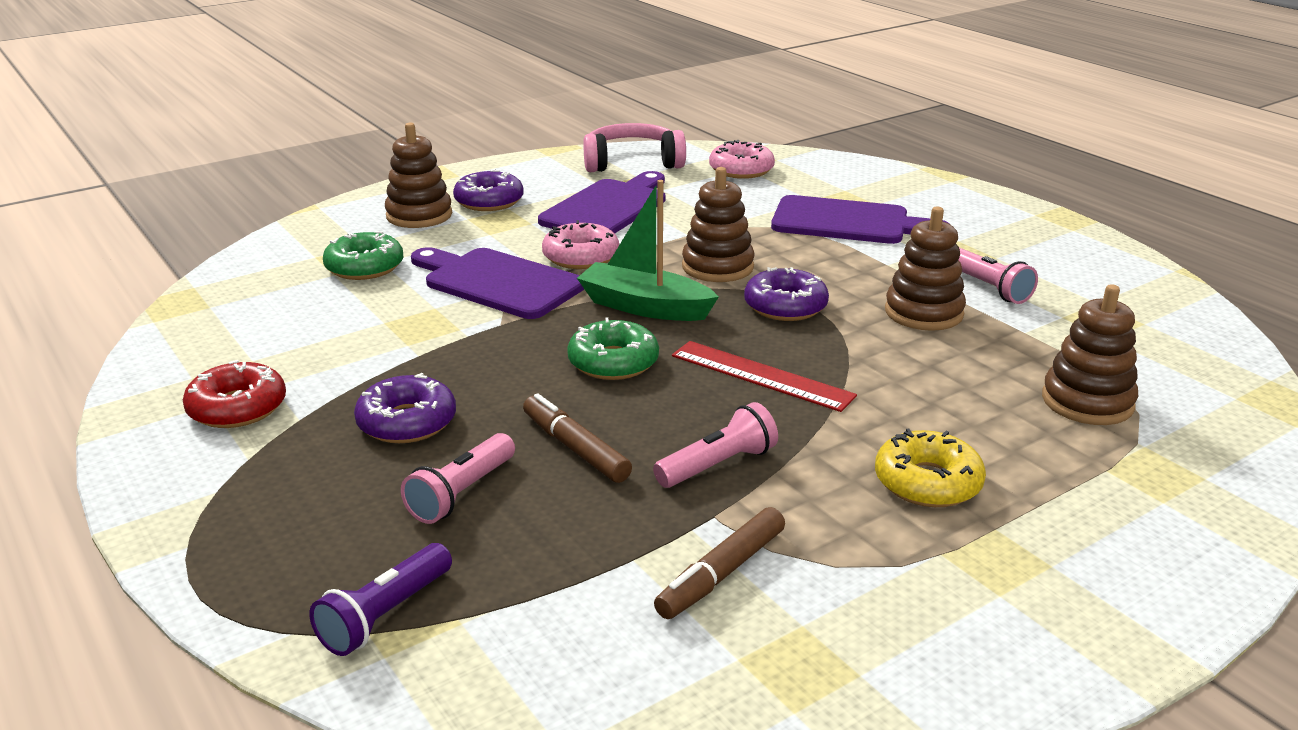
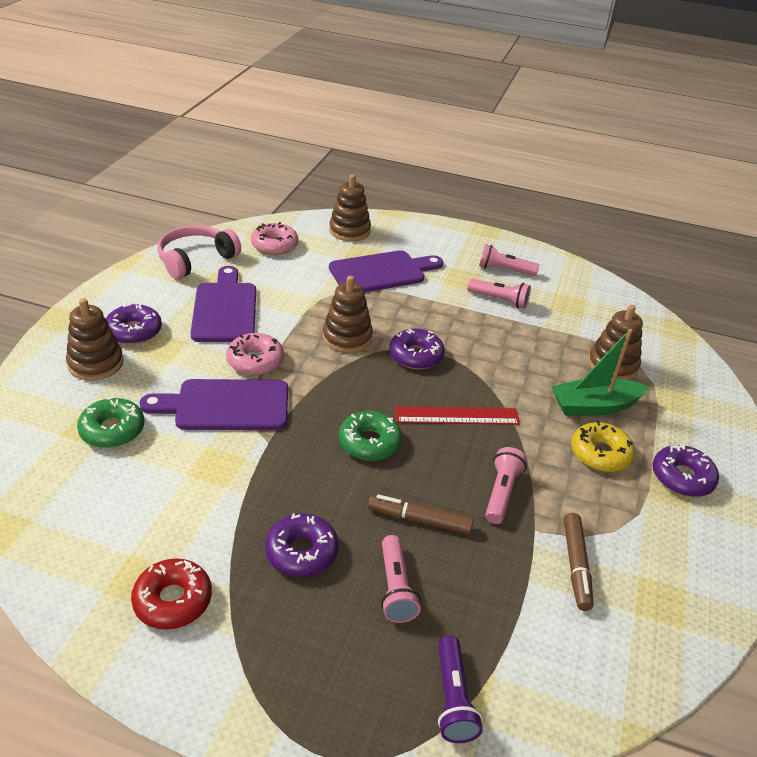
camera: 40 degrees left, 10 degrees up
(645, 307) = (340, 389): green boat -> green boat (594, 406)
(923, 313) = (487, 332): brown stacking toy -> brown stacking toy (349, 231)
(1037, 557) = (682, 477): none -> purple donut
(1041, 261) = (504, 270): none -> pink flashlight

